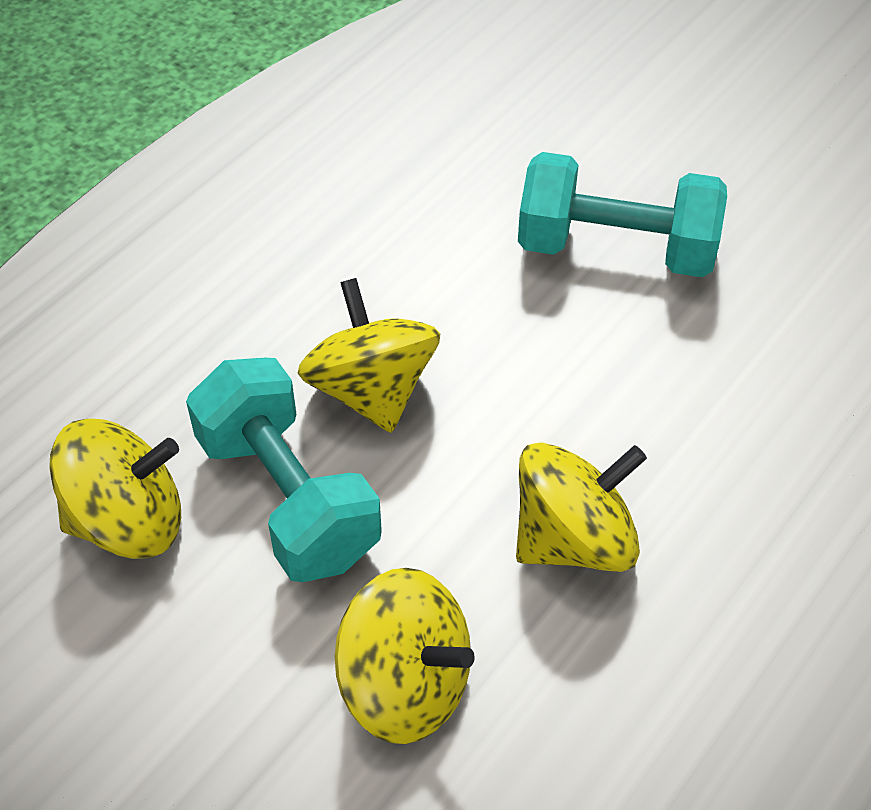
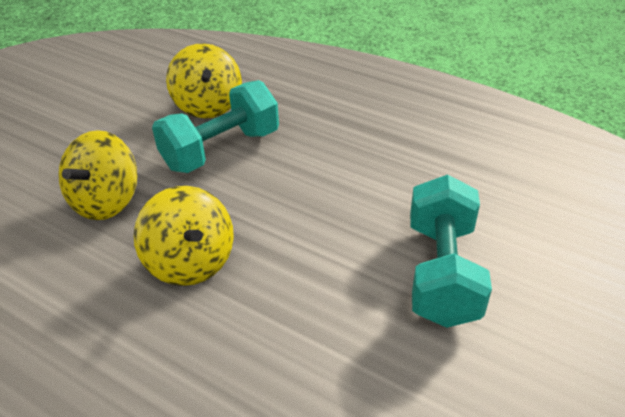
camera: 85 degrees right, 10 degrees down
(371, 390) = (295, 170): yellow spinning top -> none

